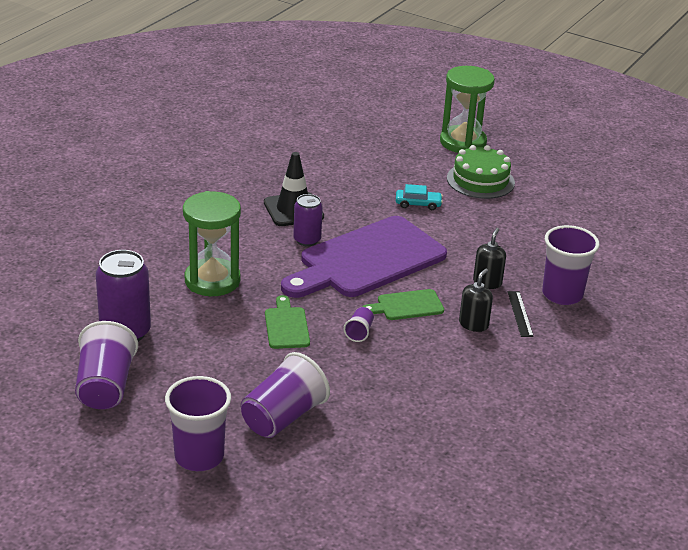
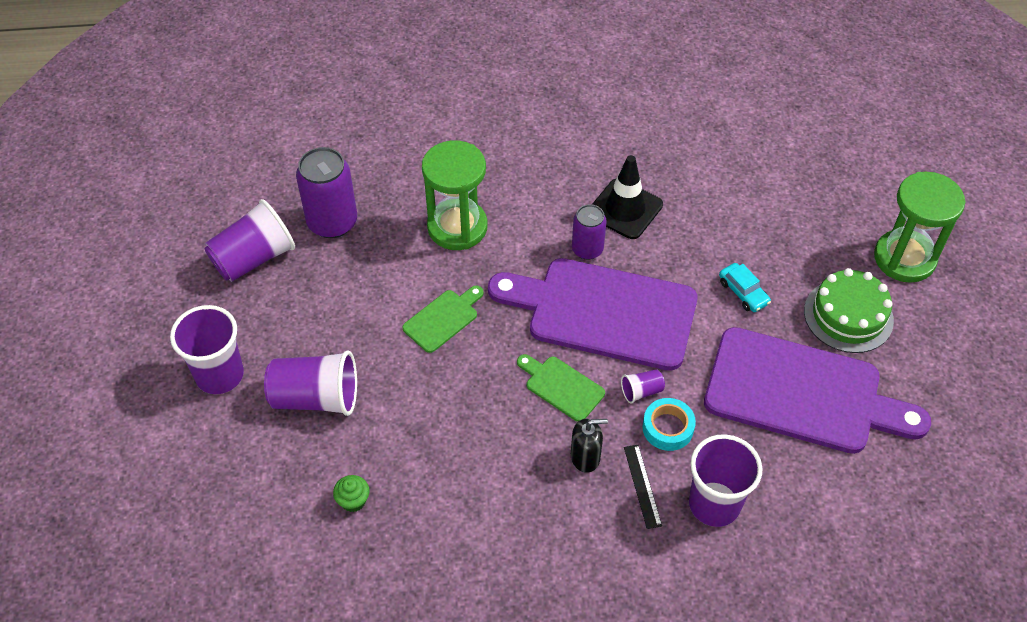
camera: 55 degrees right, 20 degrees up
(359, 332) = (485, 376): purple cup -> purple cup (641, 391)
(396, 441) = (353, 501): none -> green cupcake
(487, 282) = (668, 428): black soap dispenser -> turquoise tape
(517, 224) = (802, 393): none -> purple cutting board
(520, 314) = (642, 486): black ruler -> black ruler turned 60 degrees counterclockwise

